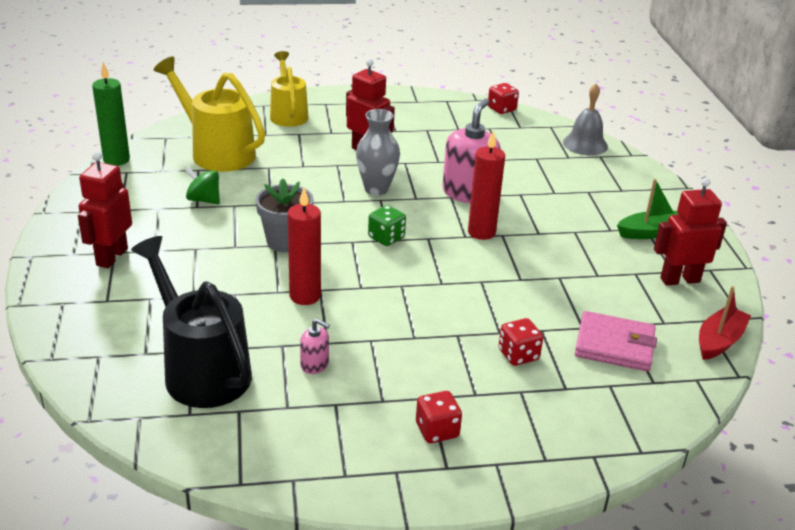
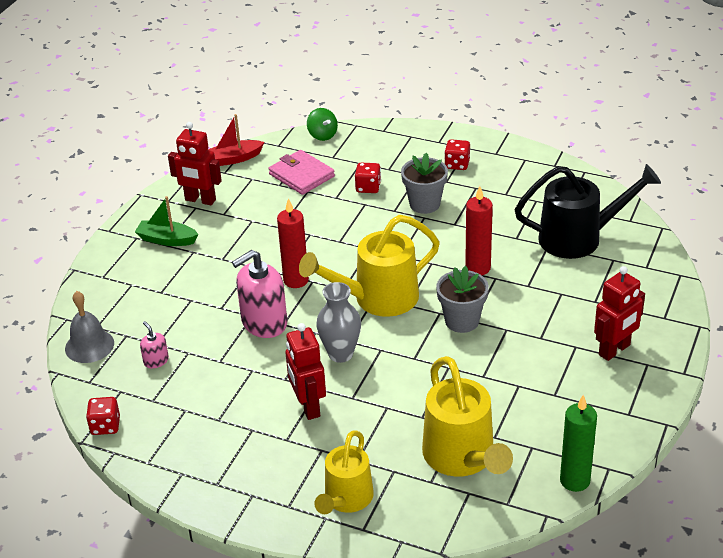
camera: 145 degrees left, 5 degrees up
(200, 369) = (580, 238): black watering can -> black watering can turned 90 degrees counterclockwise
(203, 200) = (508, 391): green spinning top -> green spinning top (322, 135)
(315, 364) = (503, 219): pink soap dispenser -> pink soap dispenser (156, 361)
(386, 238) = (377, 299): green dice -> yellow watering can
(428, 354) = (424, 204): none -> grey flower pot

